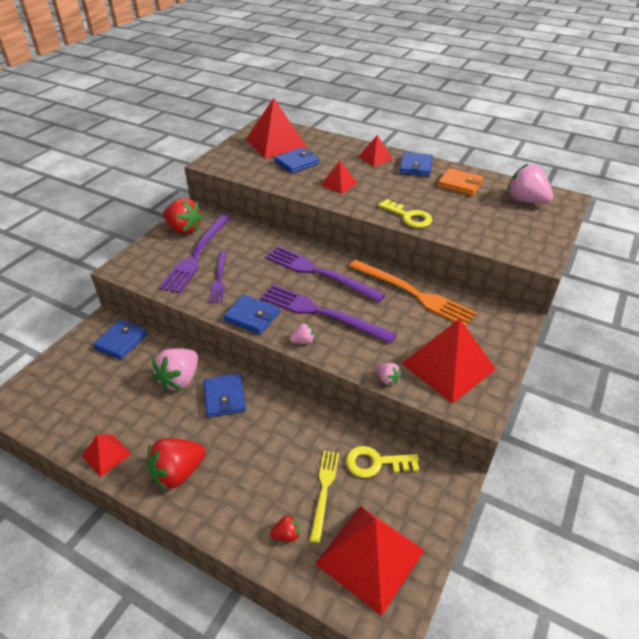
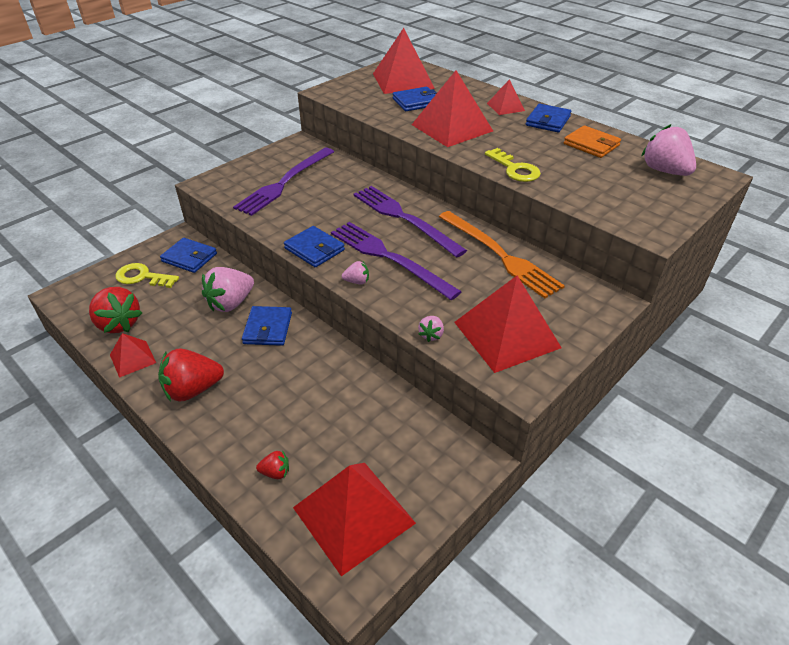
camera: 15 degrees right, 0 degrees up
(121, 341) = (189, 257): blue wallet -> blue wallet turned 75 degrees clockwise
(184, 229) = (282, 157): red strawberry -> red strawberry (119, 324)
(219, 279) = (297, 208): purple fork -> none
(324, 490) = (332, 439): yellow fork -> none
(339, 184) = (452, 127): red pyramid -> red pyramid, size x1.94
(376, 463) = (399, 424): yellow key -> yellow key (142, 277)
(387, 379) = (431, 335): pink strawberry -> pink strawberry turned 45 degrees clockwise

